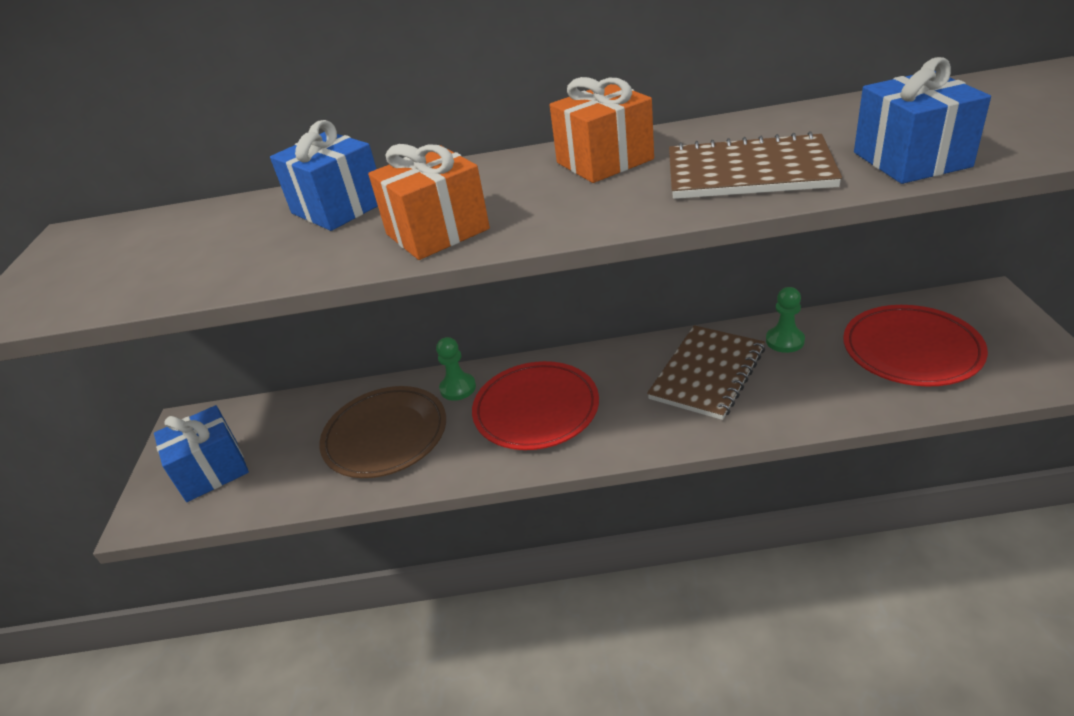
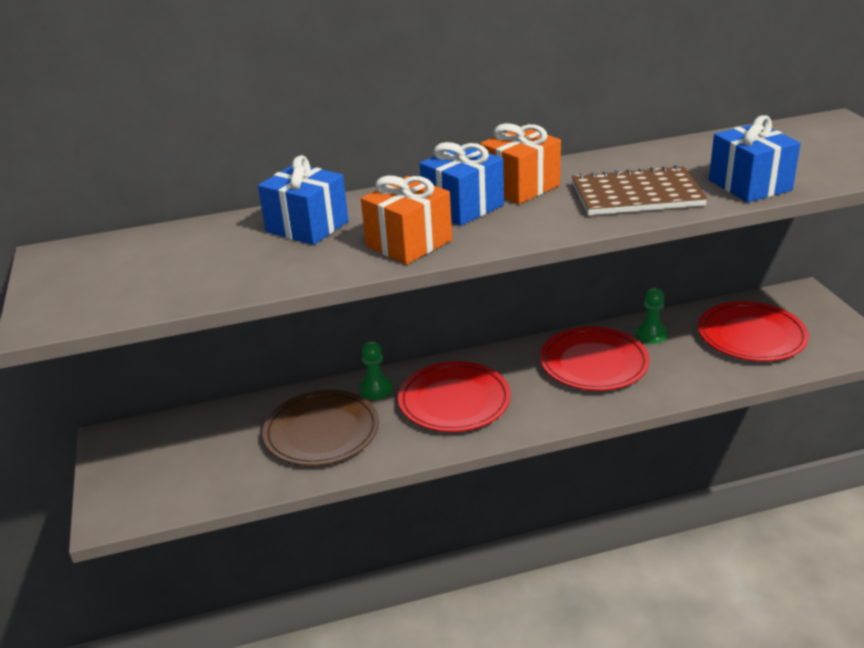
camera: 15 degrees left, 5 degrees down
(212, 470) = (160, 474): blue gift -> blue gift (463, 207)
(707, 373) = (593, 363): brown notebook -> red plate

